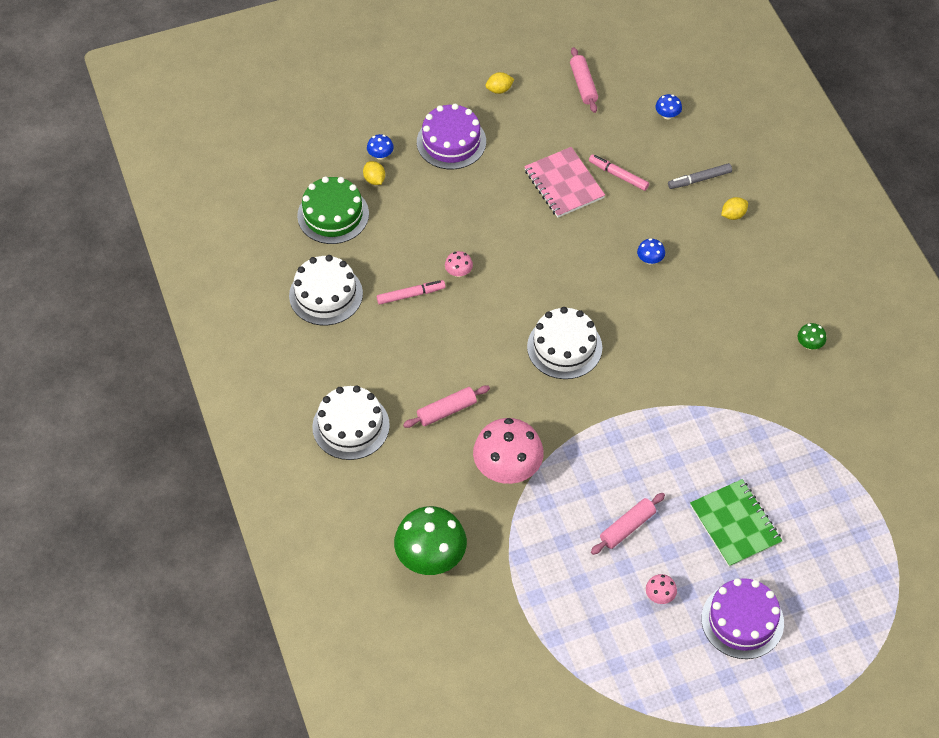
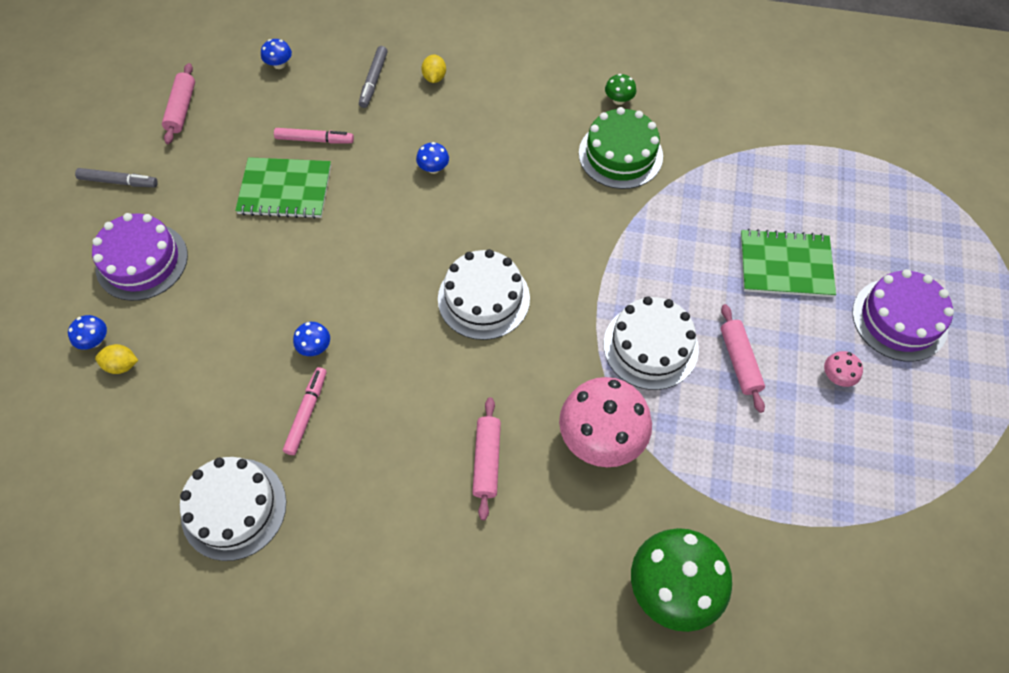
camera: 60 degrees left, 5 degrees up
(333, 215) = (130, 437): green cake -> green cake (620, 154)
(351, 426) = (438, 582): white cake -> white cake (650, 346)
(458, 272) = (315, 347): pink mushroom -> blue mushroom
(499, 90) = (118, 181): yellow lemon -> grey marker
(564, 184) = (285, 190): pink notebook -> green notebook
(583, 85) = (182, 109): pink rolling pin -> pink rolling pin turned 75 degrees clockwise
(618, 175) = (314, 140): pink marker -> pink marker turned 150 degrees counterclockwise

